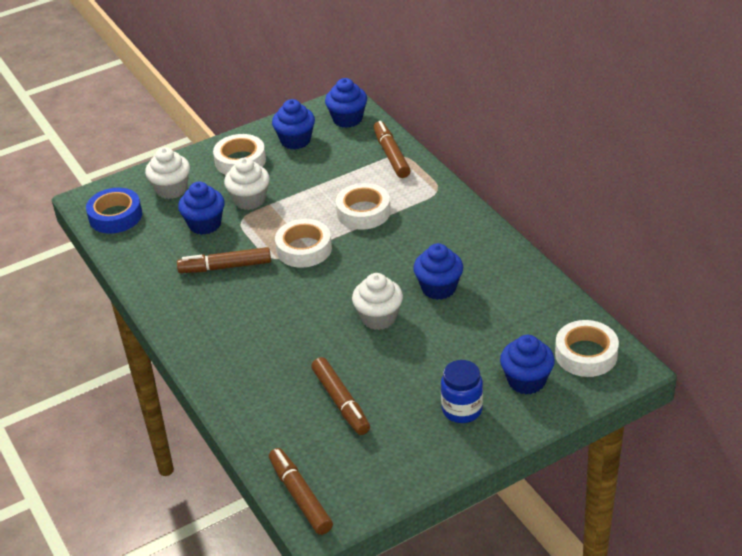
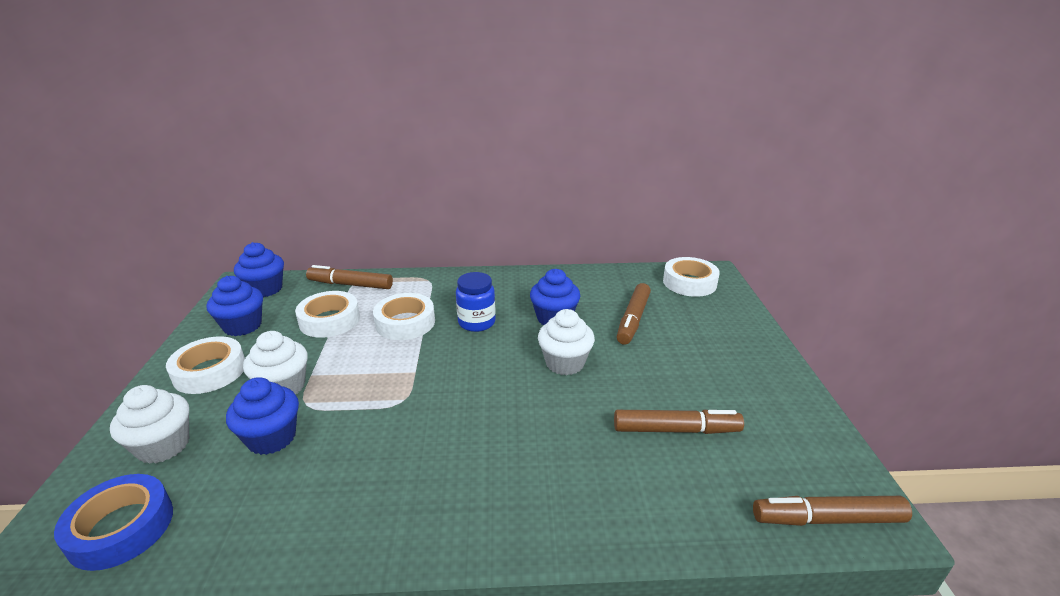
camera: 65 degrees left, 10 degrees down
(225, 267) = (370, 446): brown marker -> brown marker (633, 319)
(304, 249) = (412, 375): white tape -> white tape (329, 320)
(462, 410) = (726, 358): blue jar -> blue jar (476, 322)
(526, 381) = (705, 315): blue cupcake -> none

